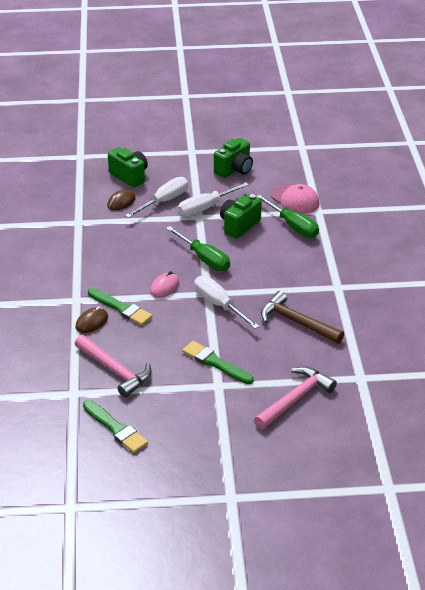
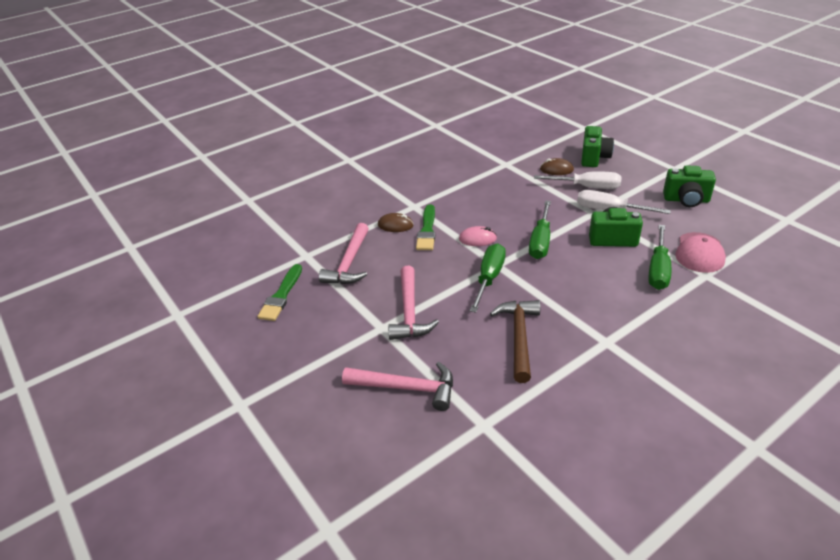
camera: 60 degrees right, 0 degrees up
(215, 363) = (409, 312): green brush -> pink hammer
(218, 304) = (489, 278): white screwdriver -> green screwdriver

